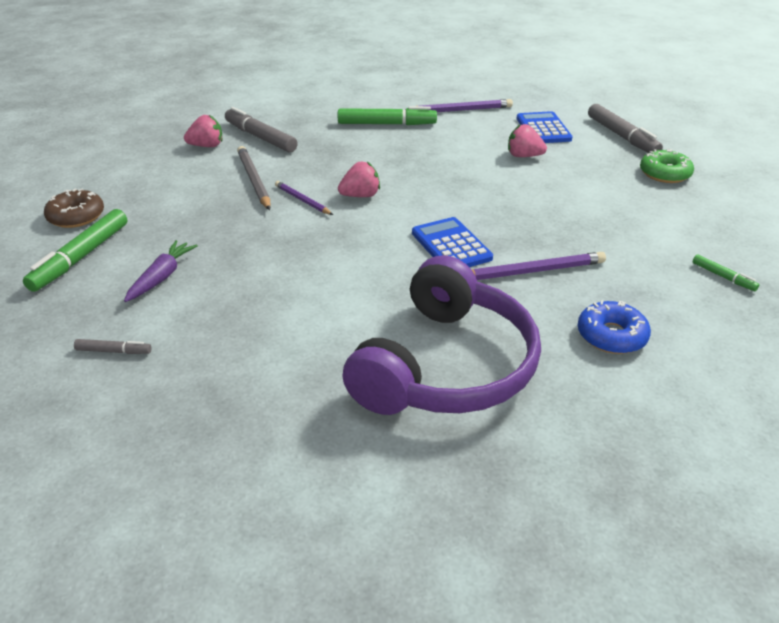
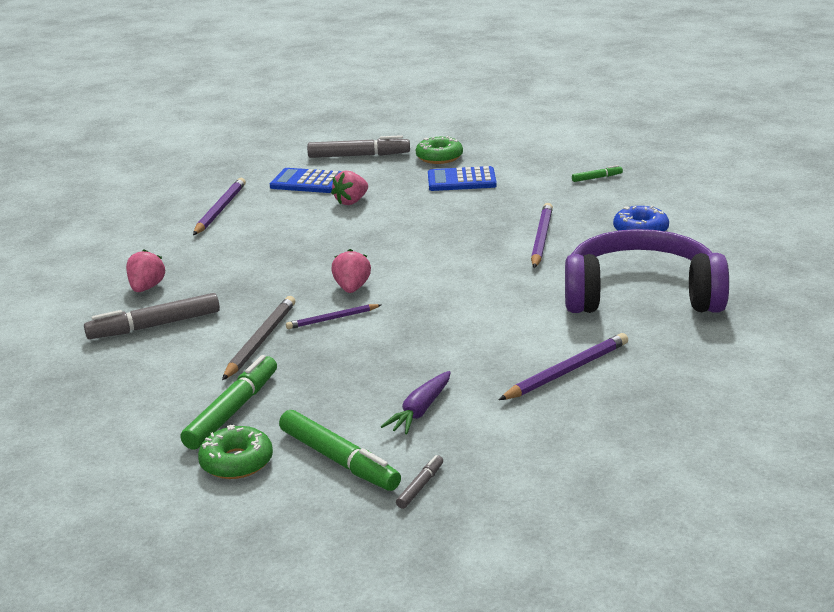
camera: 65 degrees left, 10 degrees down
(76, 216) = (236, 462): brown donut -> green donut
(114, 351) = (533, 444): grey marker -> grey marker (420, 486)
(162, 277) = (420, 411): purple carrot -> purple carrot turned 105 degrees counterclockwise
(207, 146) = (138, 362): pink strawberry -> pink strawberry (147, 288)
(253, 345) = (567, 371): none -> purple pencil
(254, 180) = (260, 341): grey pencil -> grey pencil turned 105 degrees clockwise
(387, 124) = (207, 251): green marker -> green marker (232, 411)
(446, 366) = (641, 294): purple headphones -> purple headphones turned 45 degrees counterclockwise
(451, 245) = (478, 262): blue calculator -> blue calculator (461, 180)

